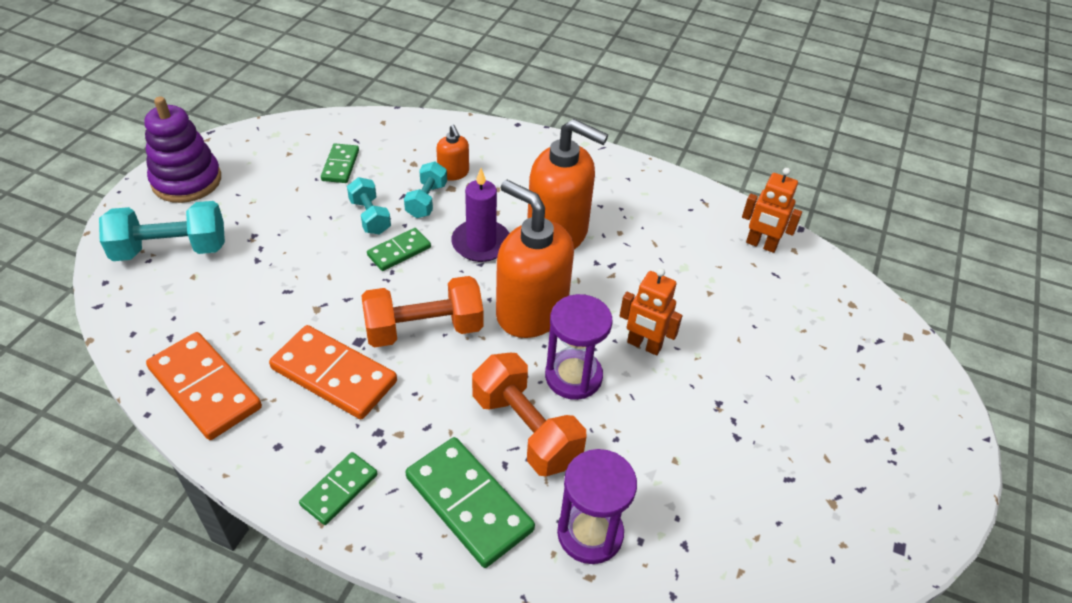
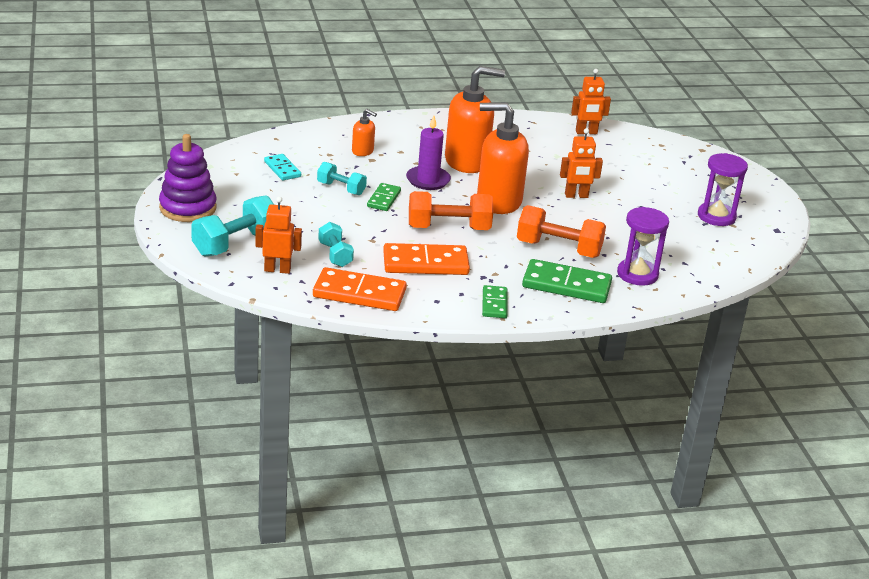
camera: 35 degrees left, 15 degrees down
(165, 307) = (277, 270): none -> orange robot
(340, 165) = (282, 169): green domino -> turquoise domino
(424, 329) = (448, 228): orange dumbbell -> orange dumbbell turned 45 degrees clockwise
(426, 200) = (365, 170): turquoise dumbbell -> turquoise dumbbell (335, 255)
(573, 376) = (556, 220): purple hourglass -> purple hourglass (716, 216)

